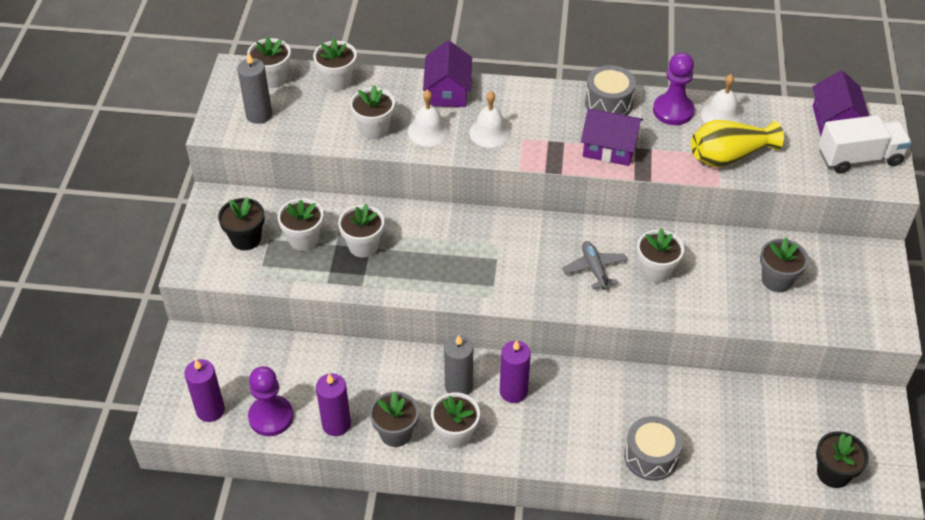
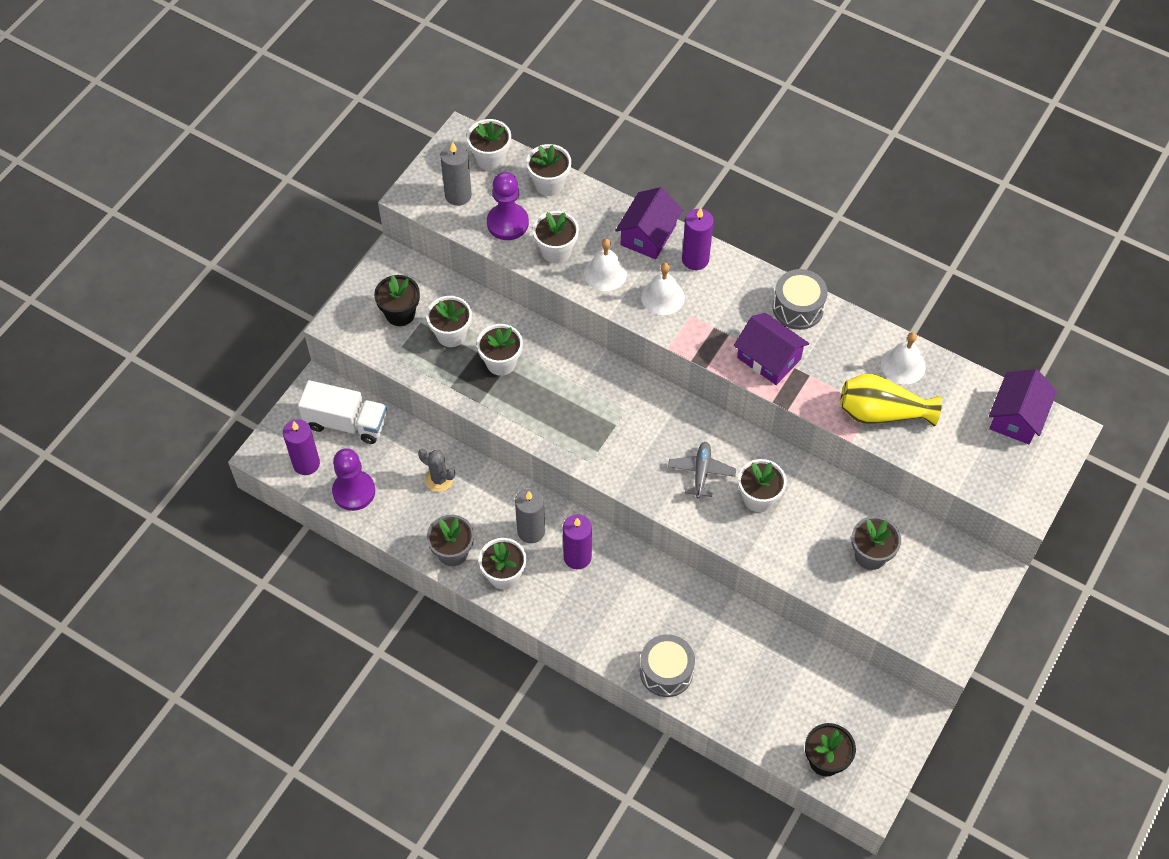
camera: 25 degrees right, 10 degrees up
(336, 424) = (406, 522): purple candle -> purple candle (695, 259)
(348, 375) = (439, 479): none -> grey cactus
(673, 111) = (857, 341): purple pawn -> purple pawn (507, 223)
(859, 158) = (1013, 466): white truck -> white truck (346, 423)

